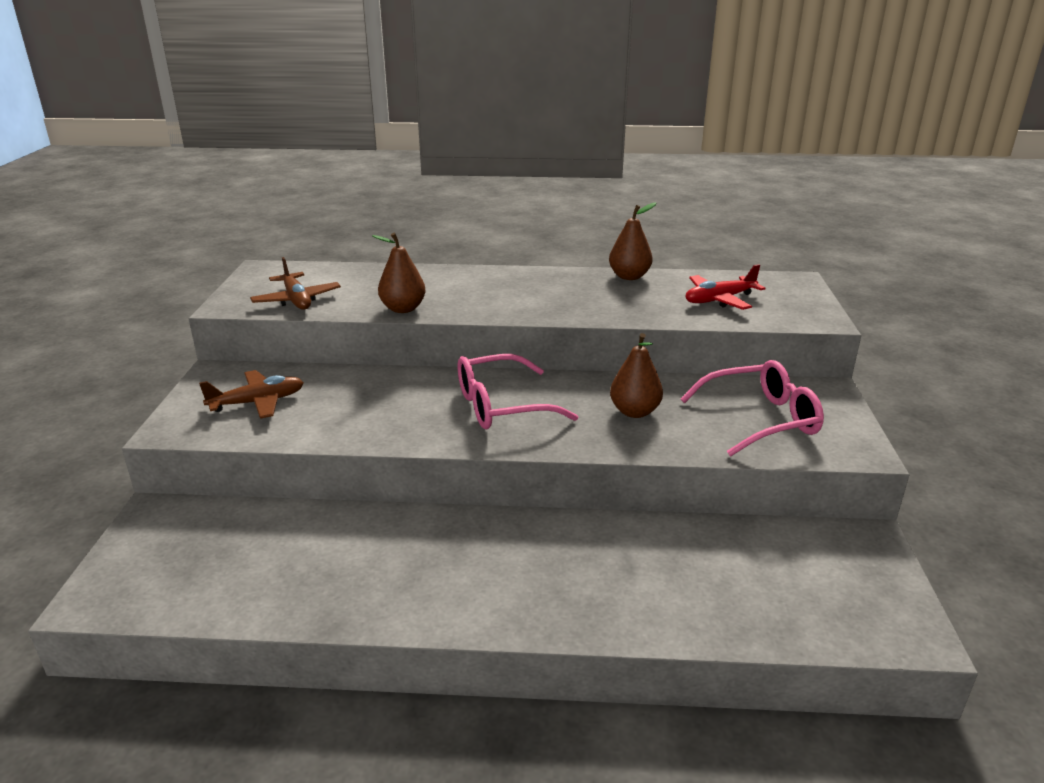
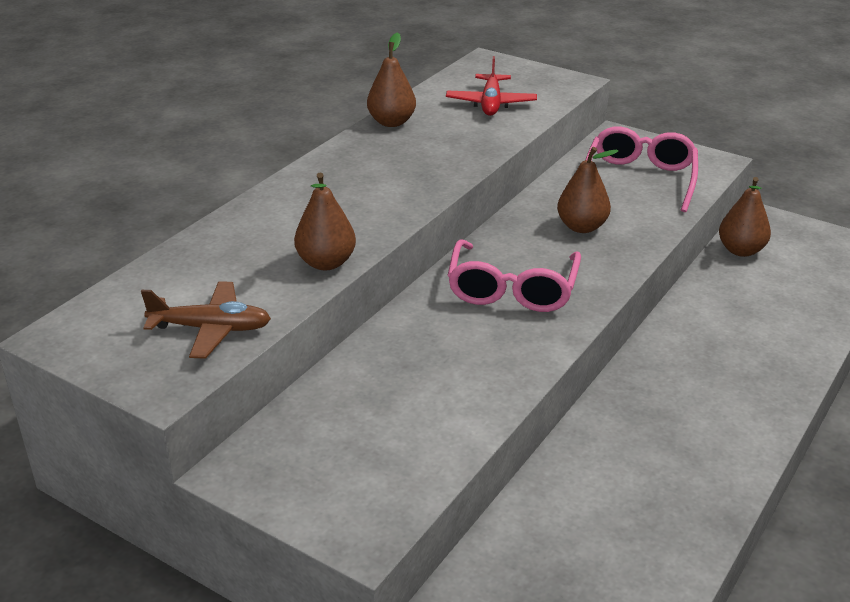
camera: 60 degrees left, 5 degrees up
(257, 402) = (356, 449): brown plane -> none
(783, 538) = (741, 250): none -> brown pear

